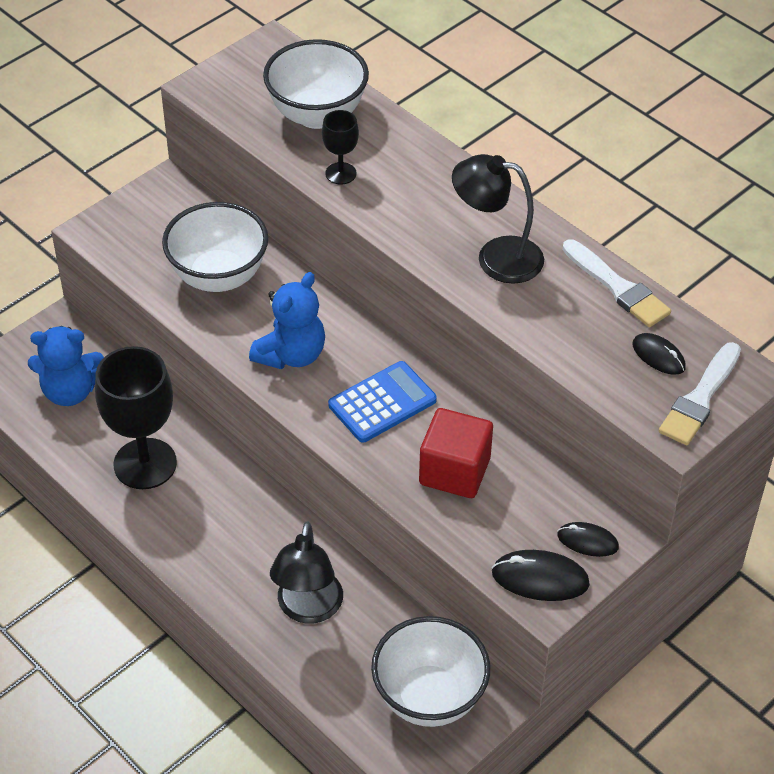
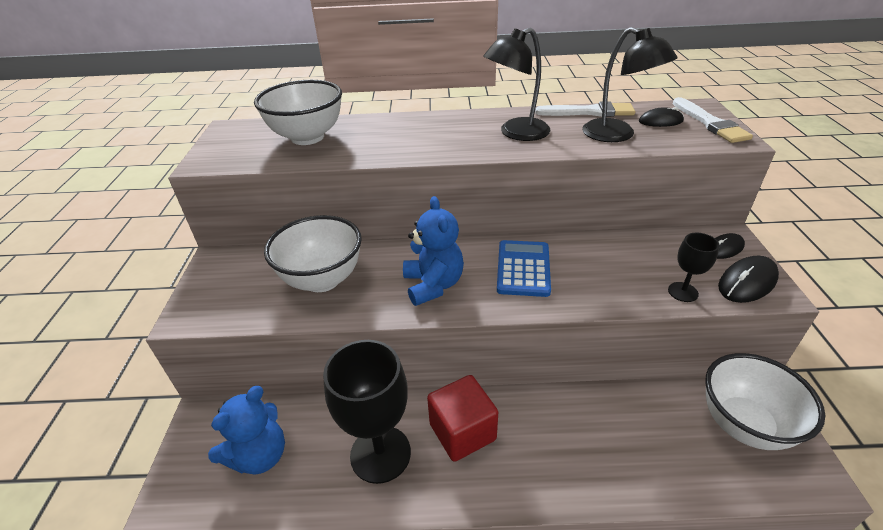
camera: 45 degrees left, 10 degrees down
(308, 609) = (610, 443): black lamp -> black lamp (617, 135)
(340, 173) = (367, 150): black goblet -> black goblet (683, 292)
(454, 471) = (616, 270): red cube -> red cube (462, 432)

